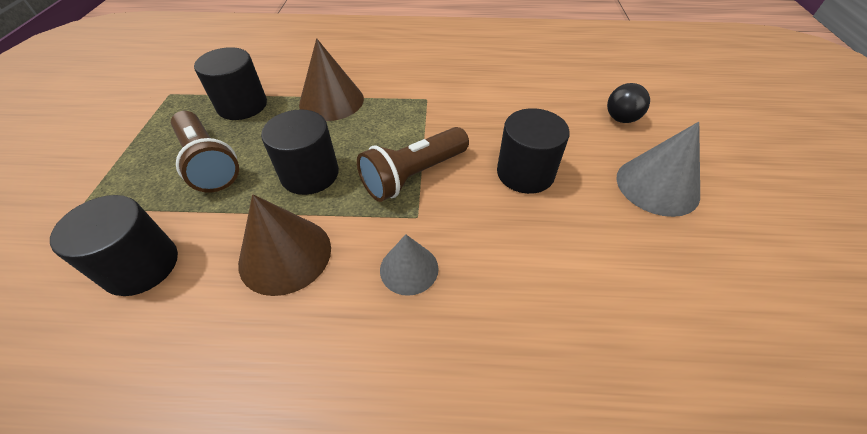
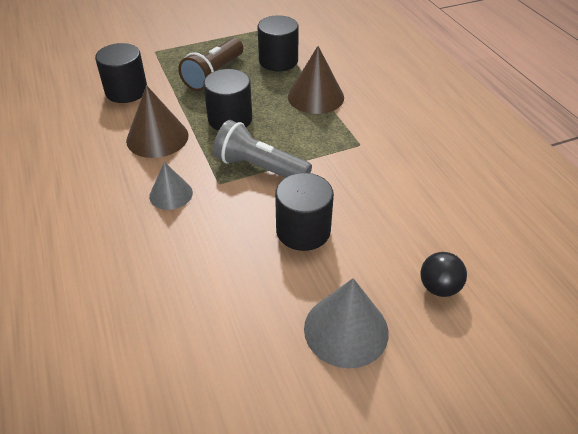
camera: 65 degrees right, 5 degrees down
(414, 175) = (260, 168): brown flashlight -> grey flashlight

